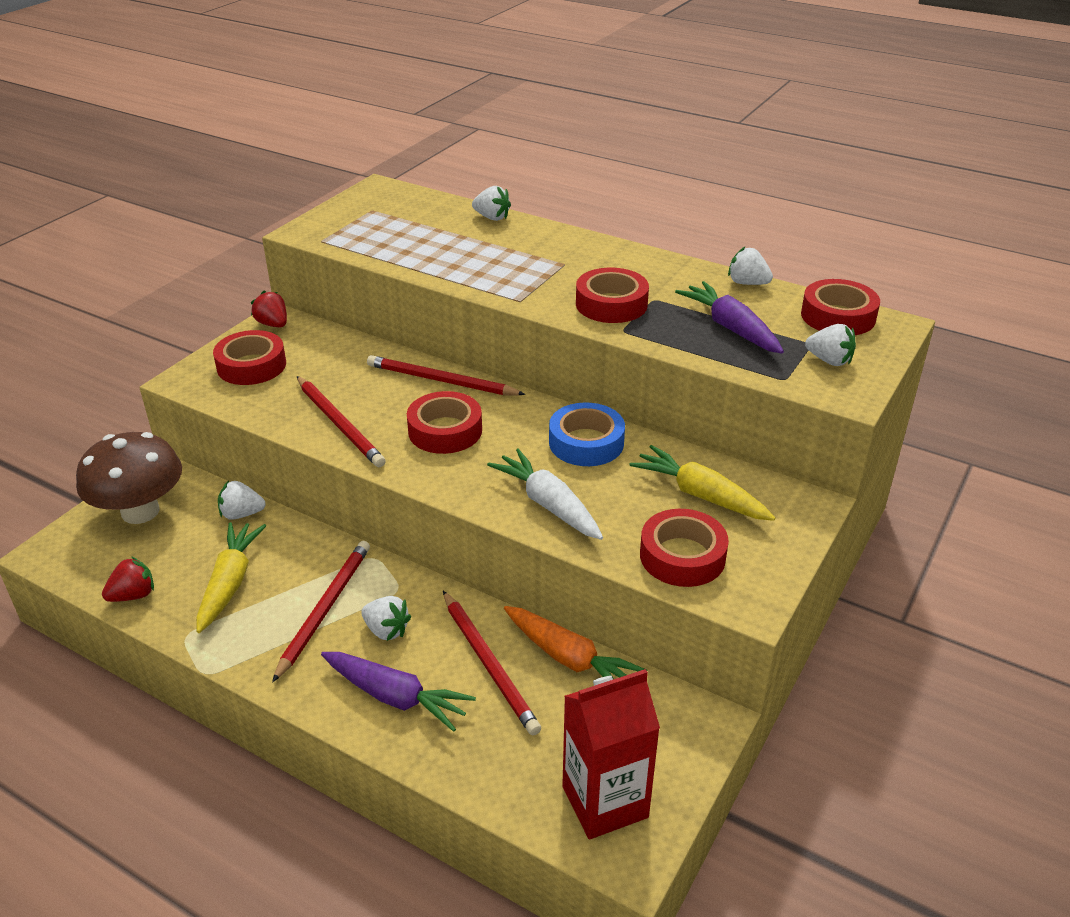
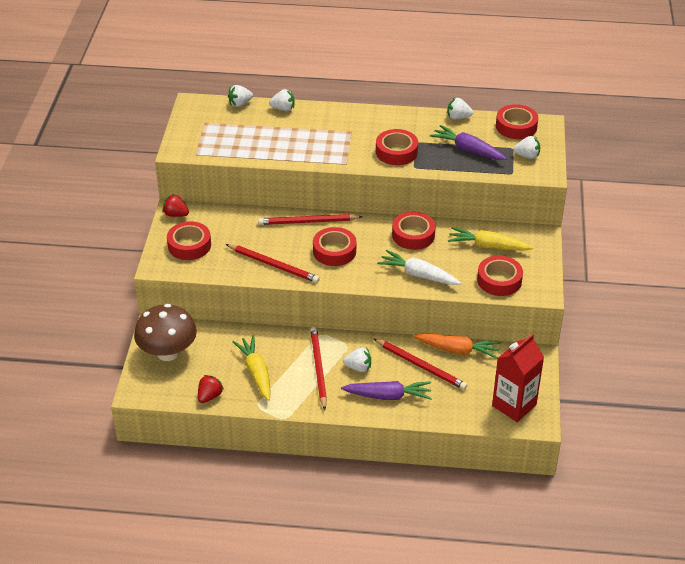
camera: 25 degrees left, 5 degrees up
(242, 514) = (228, 335): white strawberry -> white strawberry (240, 104)
(586, 443) = (413, 235): blue tape -> red tape

